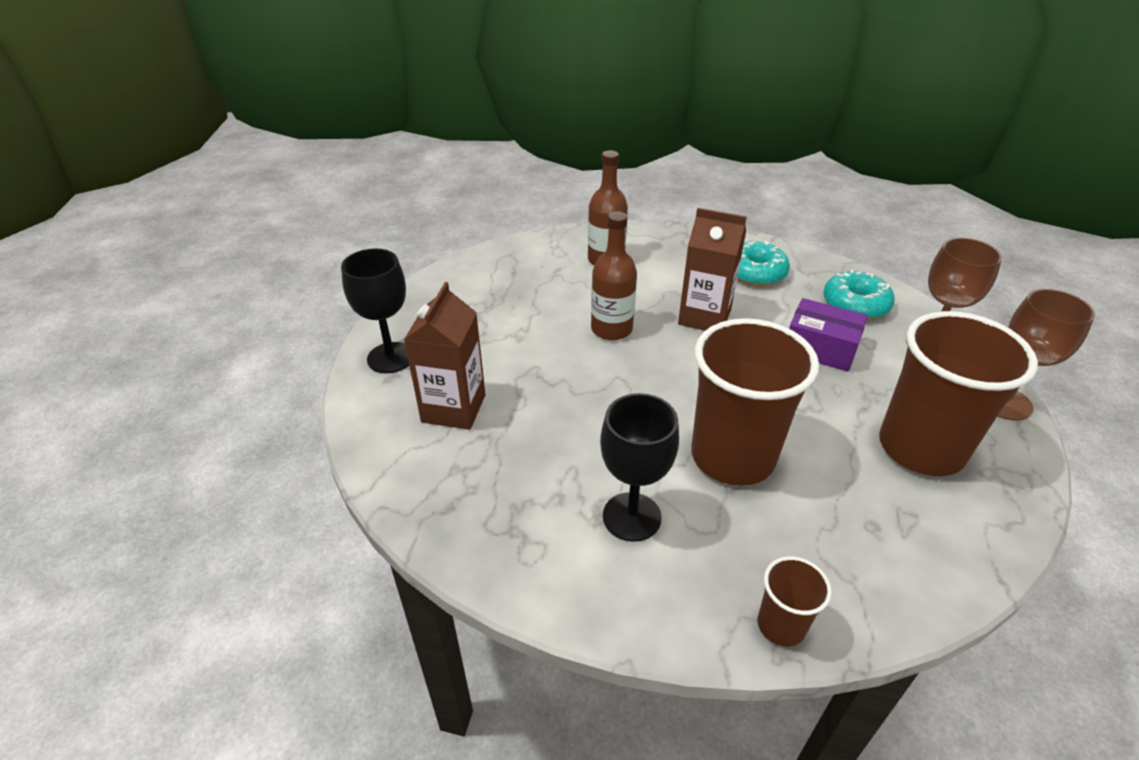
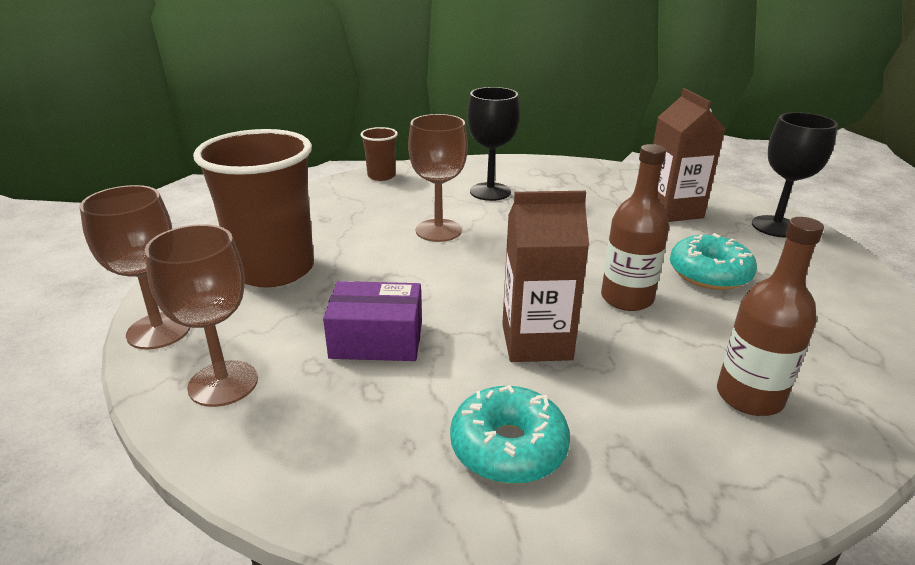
camera: 155 degrees right, 10 degrees down
(732, 456) = (438, 230): brown cup -> brown goblet
(855, 305) = (327, 427): turquoise donut -> turquoise donut (709, 274)

